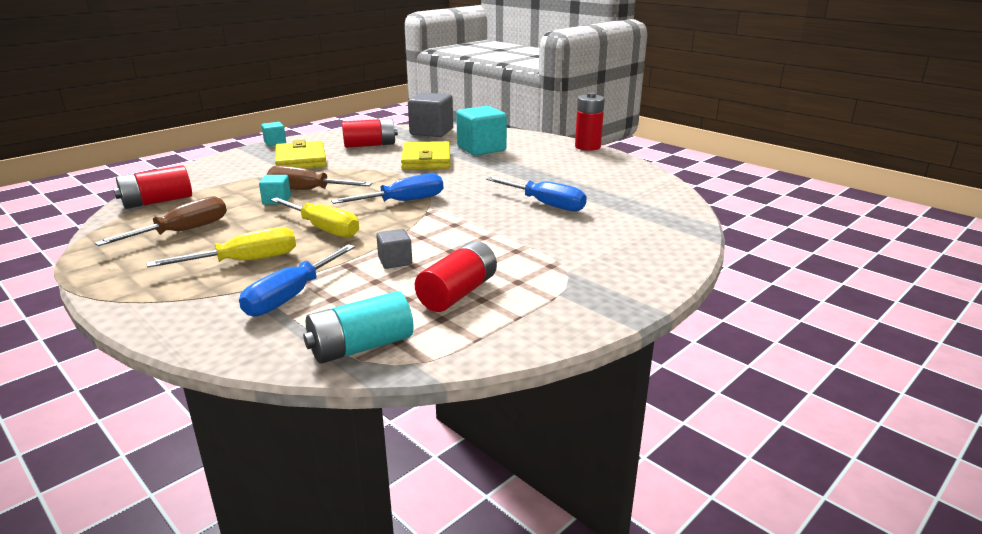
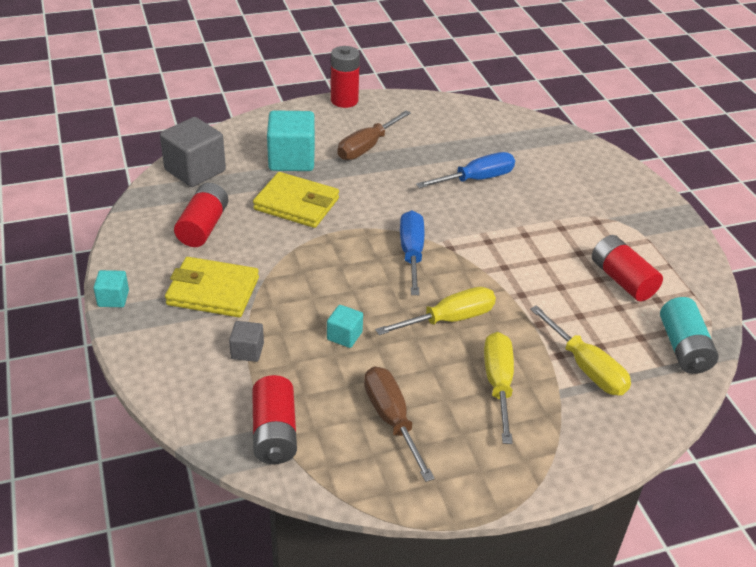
camera: 65 degrees left, 15 degrees up
(291, 296) = (586, 367): blue screwdriver -> yellow screwdriver
(307, 190) = (329, 308): brown screwdriver -> brown screwdriver (367, 147)
(395, 261) = (548, 295): grey cube -> grey cube (247, 351)

